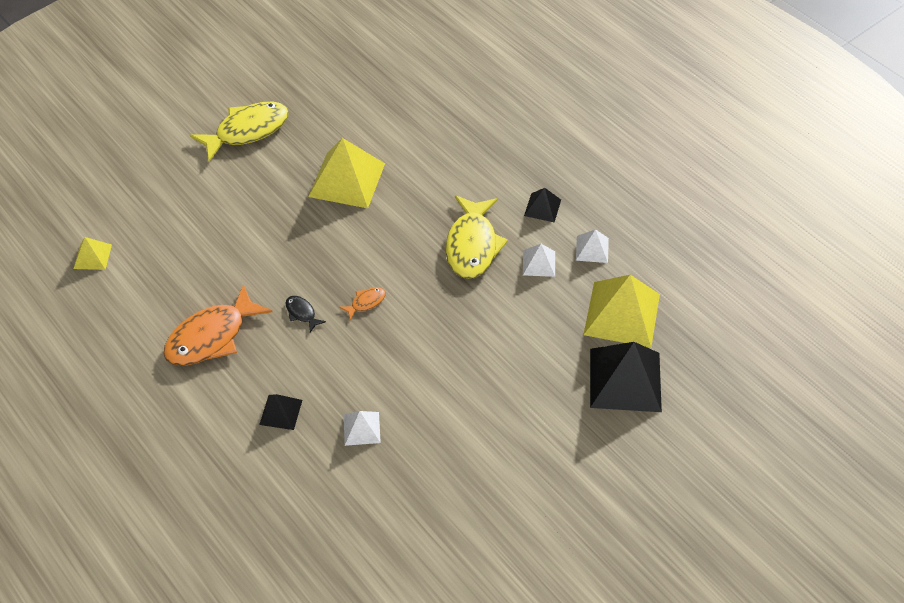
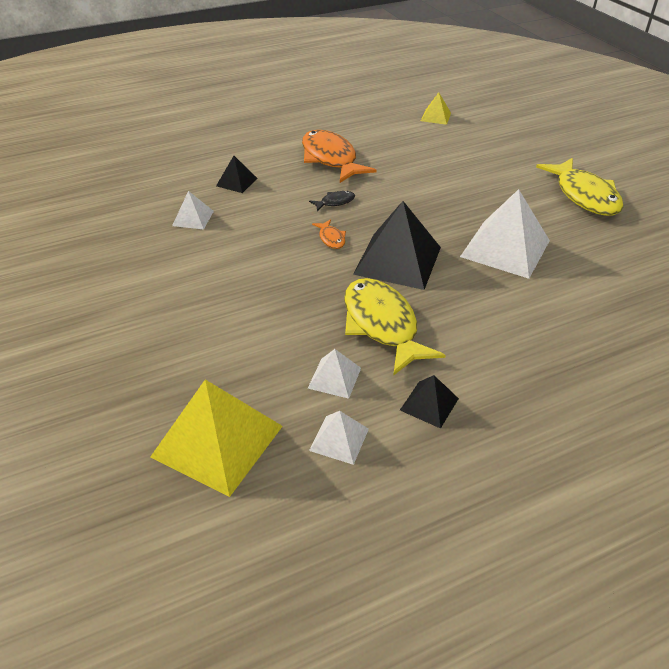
camera: 105 degrees right, 10 degrees down
(347, 179) = (505, 248): yellow pyramid -> white pyramid
(472, 245) = (382, 325): yellow fish -> yellow fish turned 45 degrees clockwise
(625, 379) = (122, 415): black pyramid -> black pyramid (398, 260)

